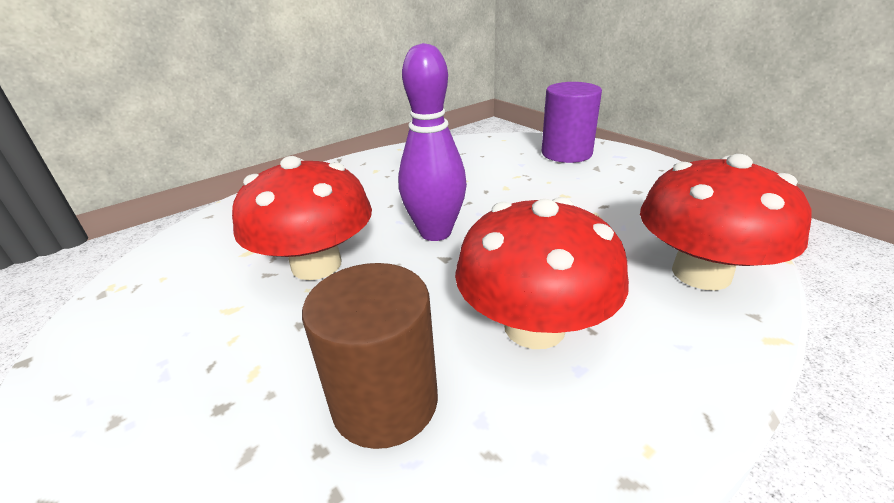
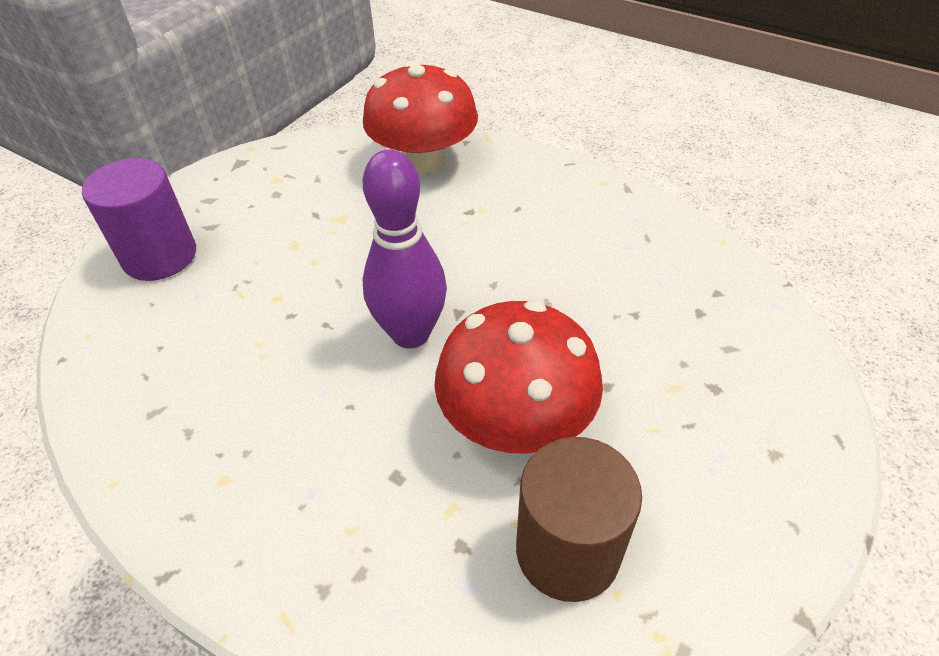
camera: 110 degrees left, 15 degrees up
(385, 401) = (645, 293): brown cylinder -> brown cylinder (567, 550)
(534, 326) = (530, 235): red mushroom -> none

